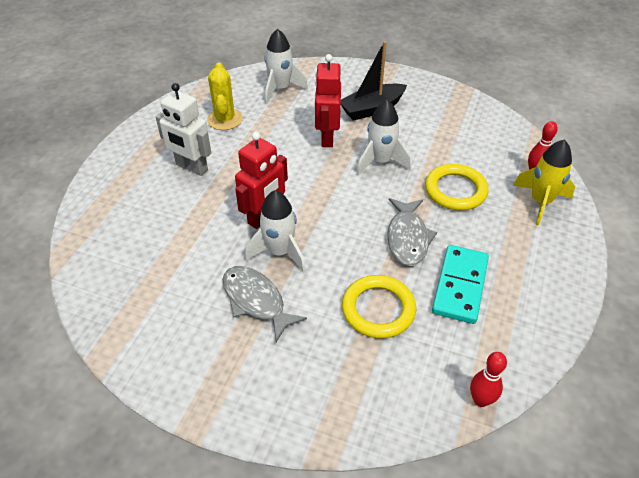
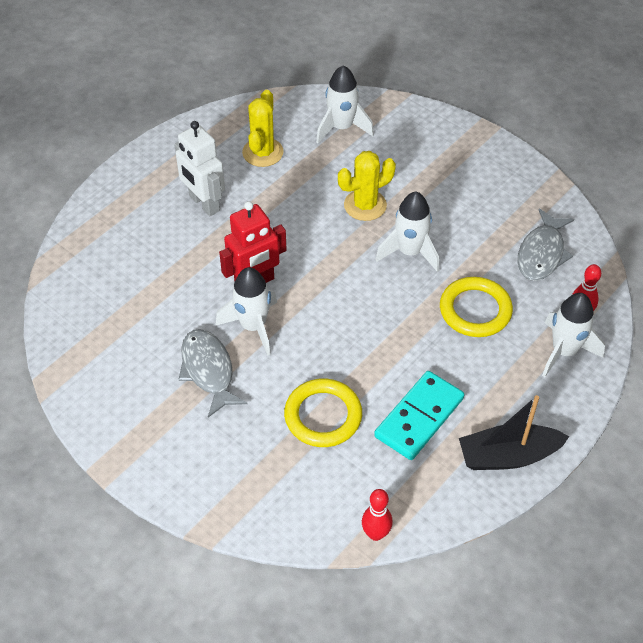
camera: 20 degrees right, 5 degrees up
(327, 137) = (365, 205): red robot -> yellow cactus
(372, 109) = (434, 181): black boat -> black boat (508, 456)
(407, 238) = (392, 349): grey fish -> grey fish (542, 253)
(540, 202) = (564, 351): yellow rocket -> white rocket

